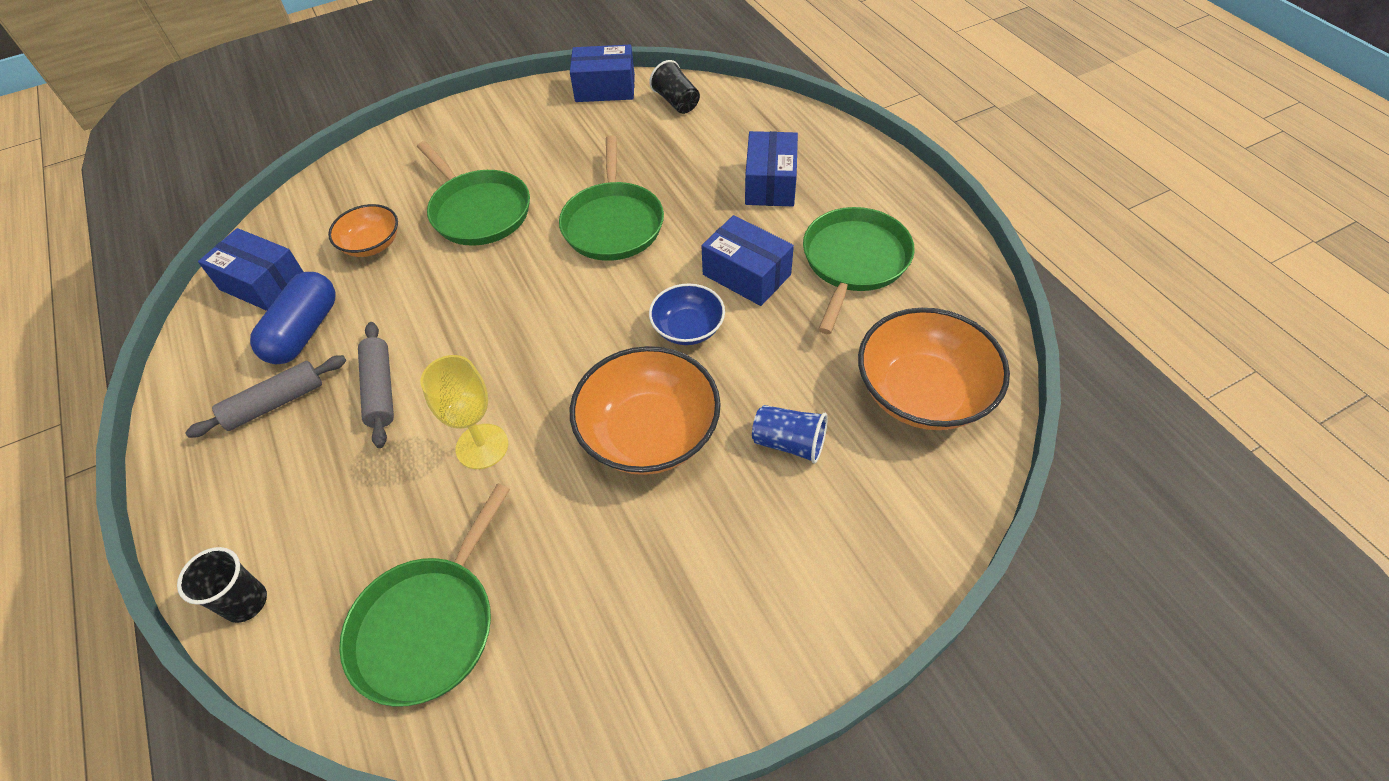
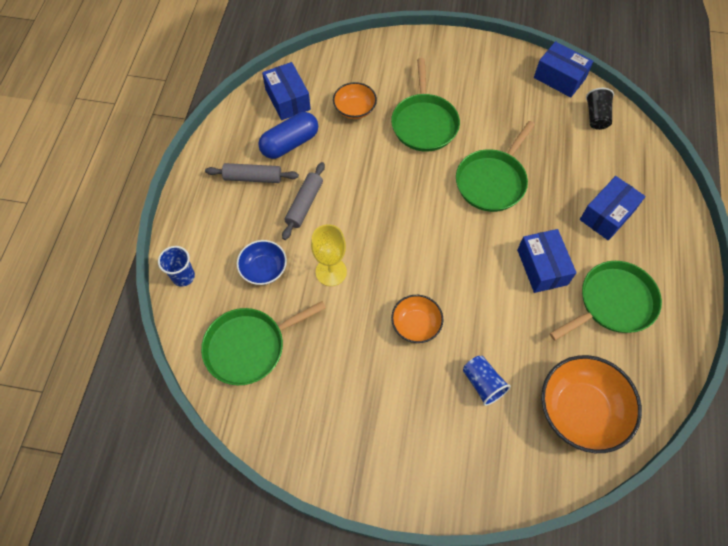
camera: 35 degrees right, 10 degrees up
(246, 602) = (183, 276): black cup -> blue cup
(649, 433) = (416, 324): orange bowl -> orange bowl, size x0.57
(688, 328) = (482, 278): blue bowl -> blue bowl (264, 269)

